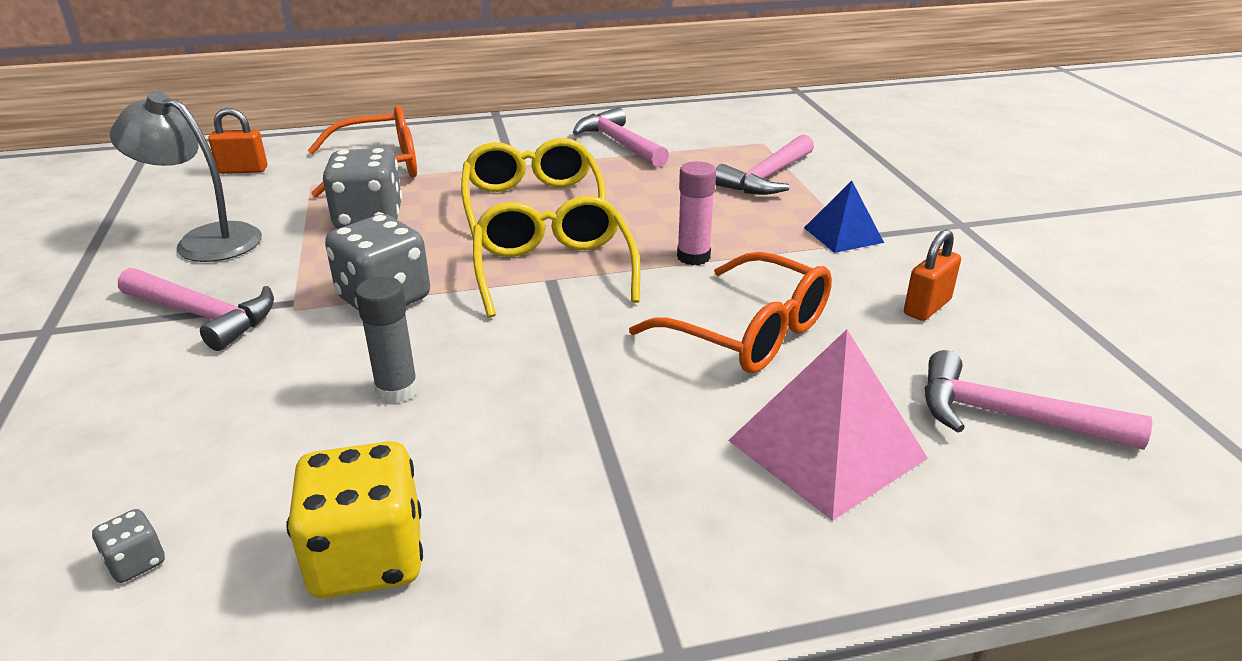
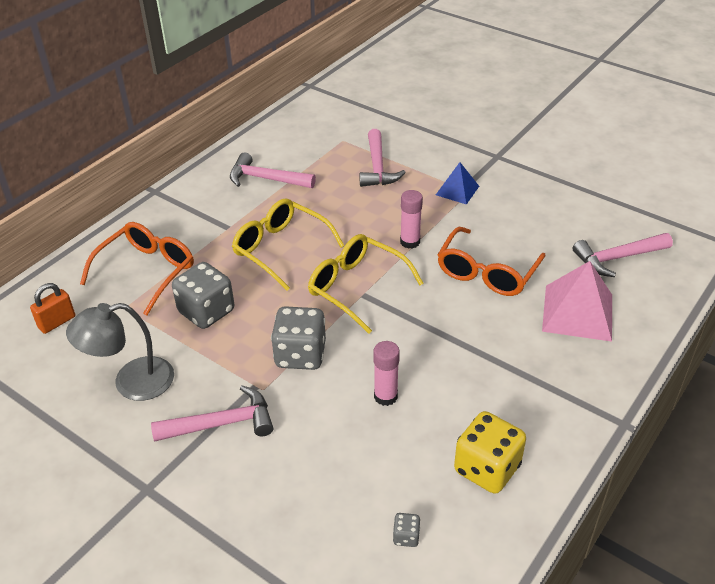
camera: 40 degrees left, 10 degrees up
(397, 390) = (385, 396): grey glue stick -> pink glue stick
(749, 333) = (486, 273): orange glasses -> orange glasses turned 120 degrees clockwise
(927, 307) = (536, 217): orange padlock -> none

